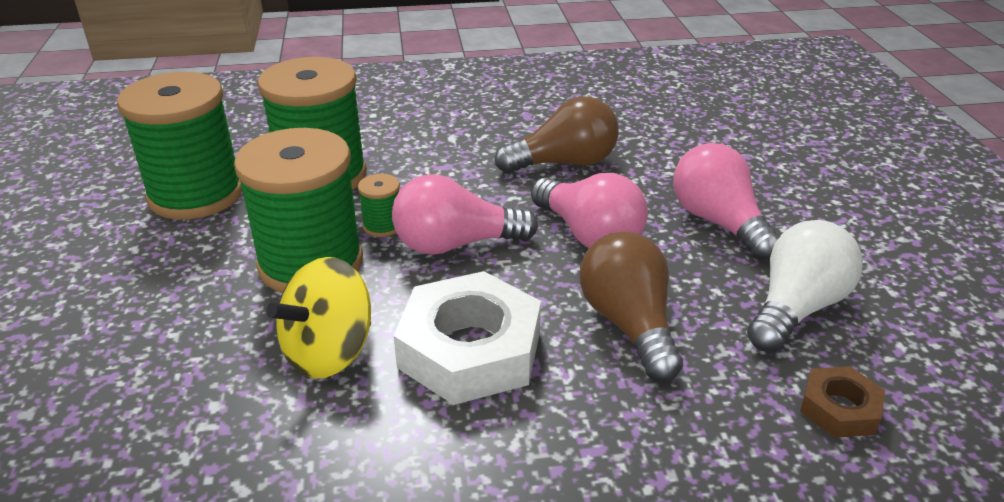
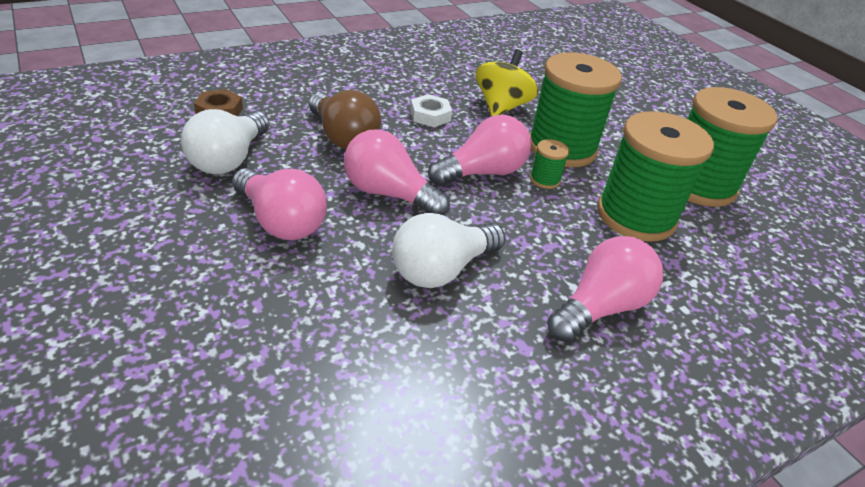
camera: 155 degrees right, 5 degrees up
(443, 124) = (600, 307): none -> pink light bulb
(470, 350) = (430, 115): white nut -> white nut, size x0.50
(564, 163) = (442, 269): brown light bulb -> white light bulb

